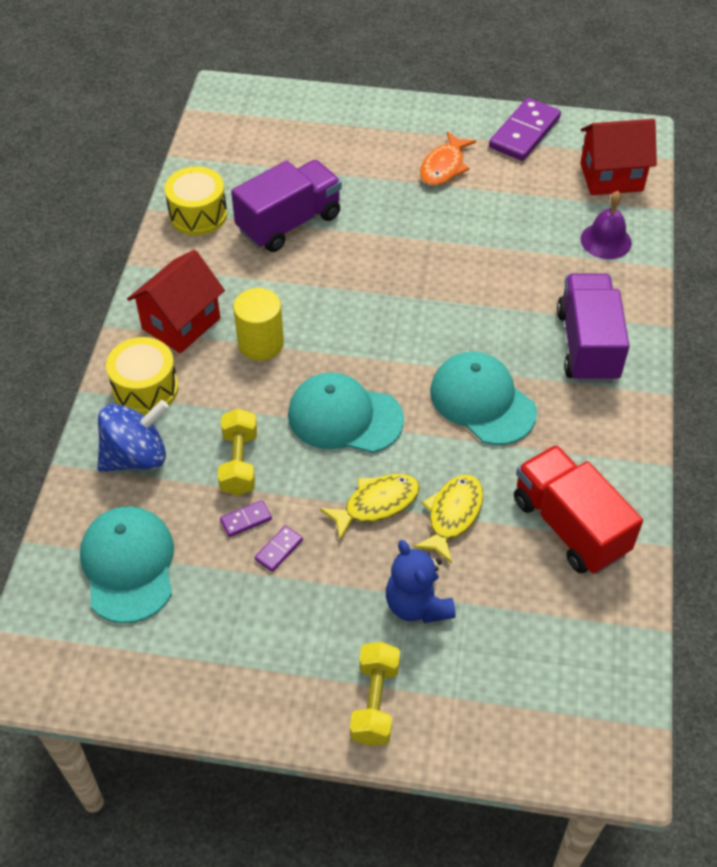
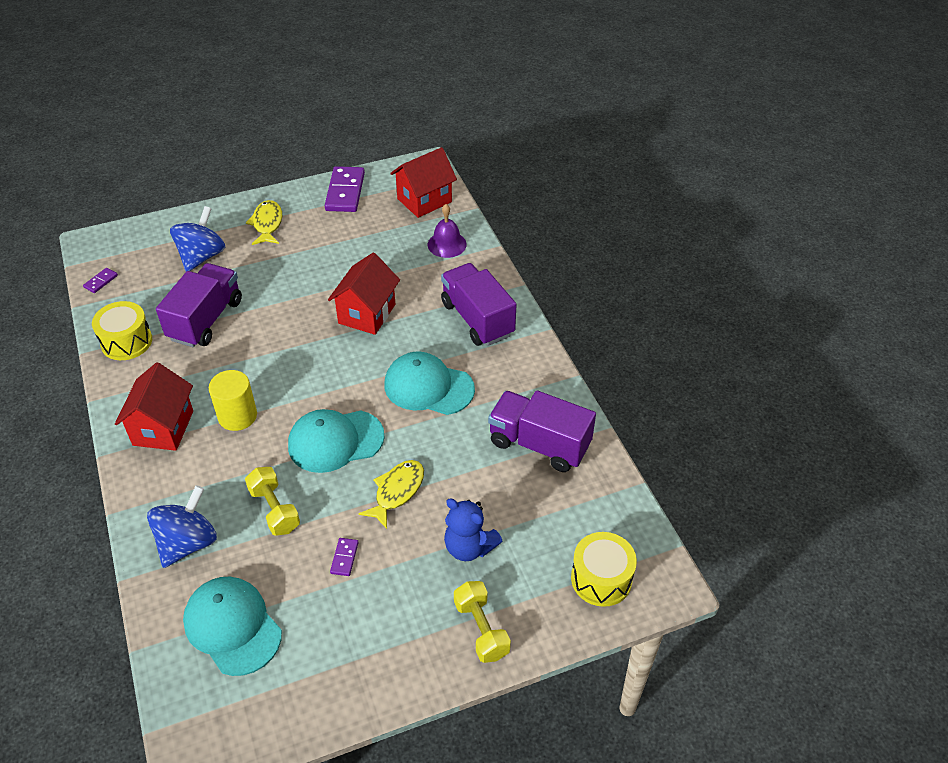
camera: 30 degrees left, 5 degrees down
(145, 389) = (164, 489): yellow drum -> yellow drum (601, 579)
(246, 520) = (306, 548): purple domino -> purple domino (101, 281)
(325, 150) = (202, 256): none -> blue spinning top
(444, 167) = (300, 236): orange fish -> none
(452, 515) = (456, 474): yellow fish -> yellow fish (267, 224)
(464, 287) = (367, 314): none -> red house
(569, 526) = (539, 444): red truck -> purple truck

